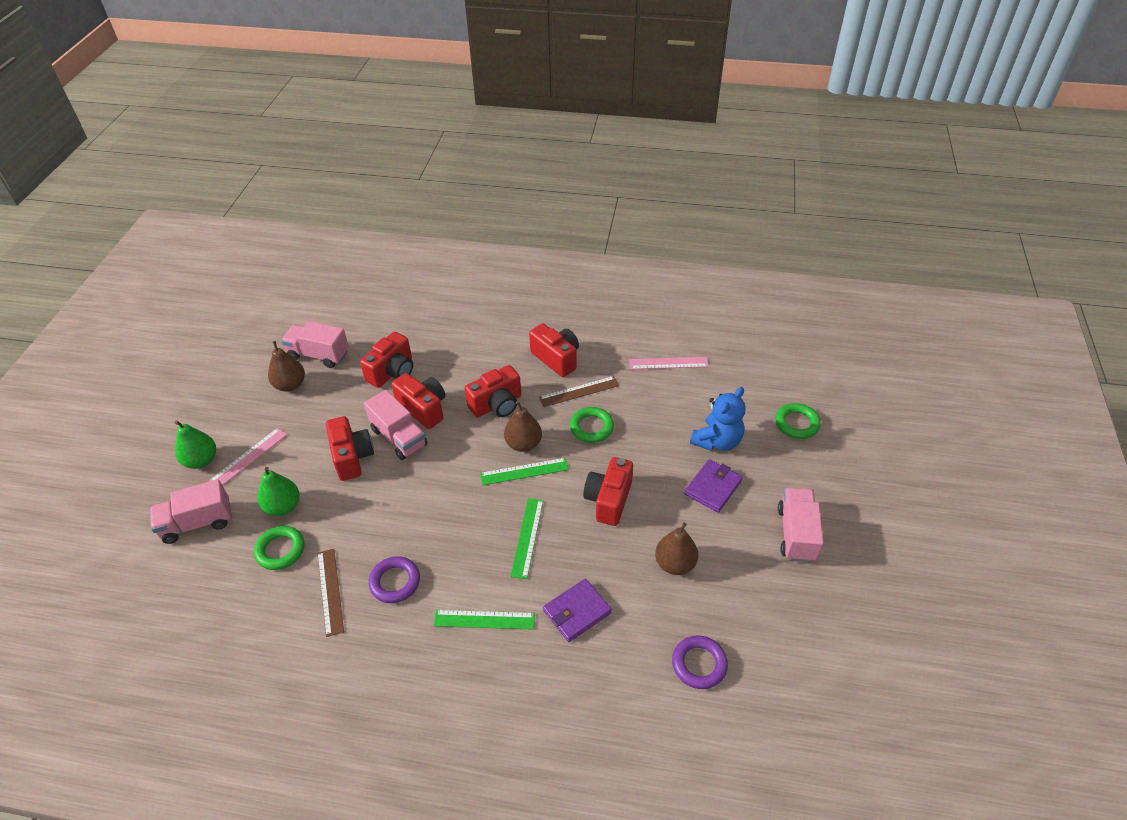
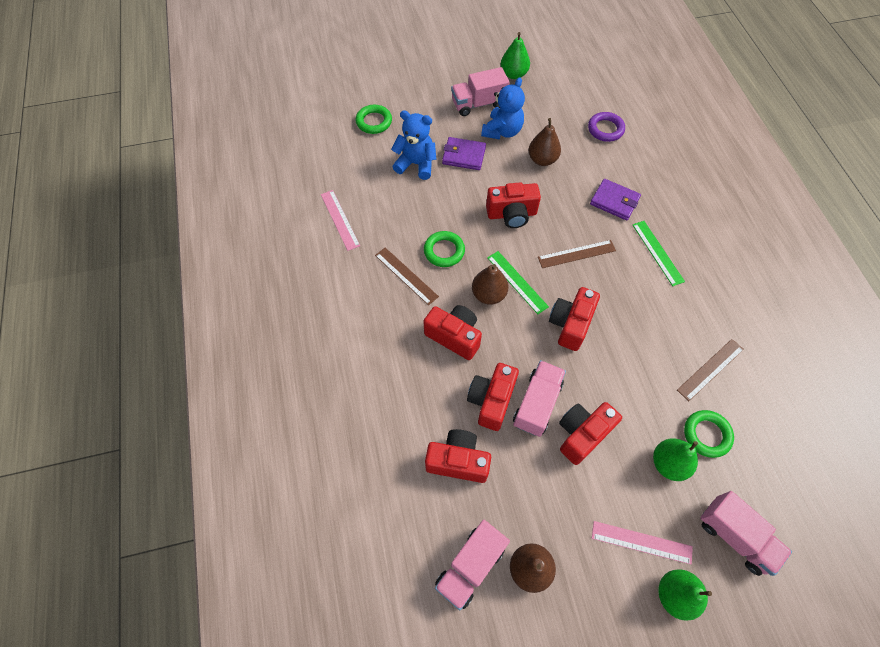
camera: 115 degrees left, 15 degrees up
(319, 355) = (470, 566): pink truck -> pink truck turned 45 degrees clockwise
(395, 582) = (671, 326): purple ring -> none
(527, 537) = (576, 254): green ruler -> brown ruler
(556, 358) = (371, 310): red camera -> red camera (570, 324)
(738, 541) = (502, 131): none -> blue teddy bear
(843, 597) = (513, 74): none -> green pear

